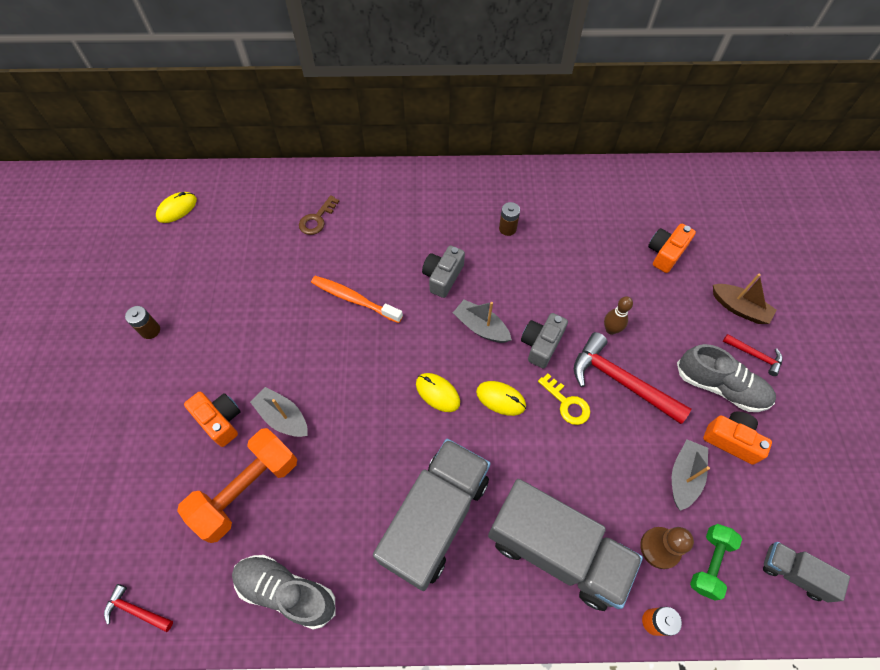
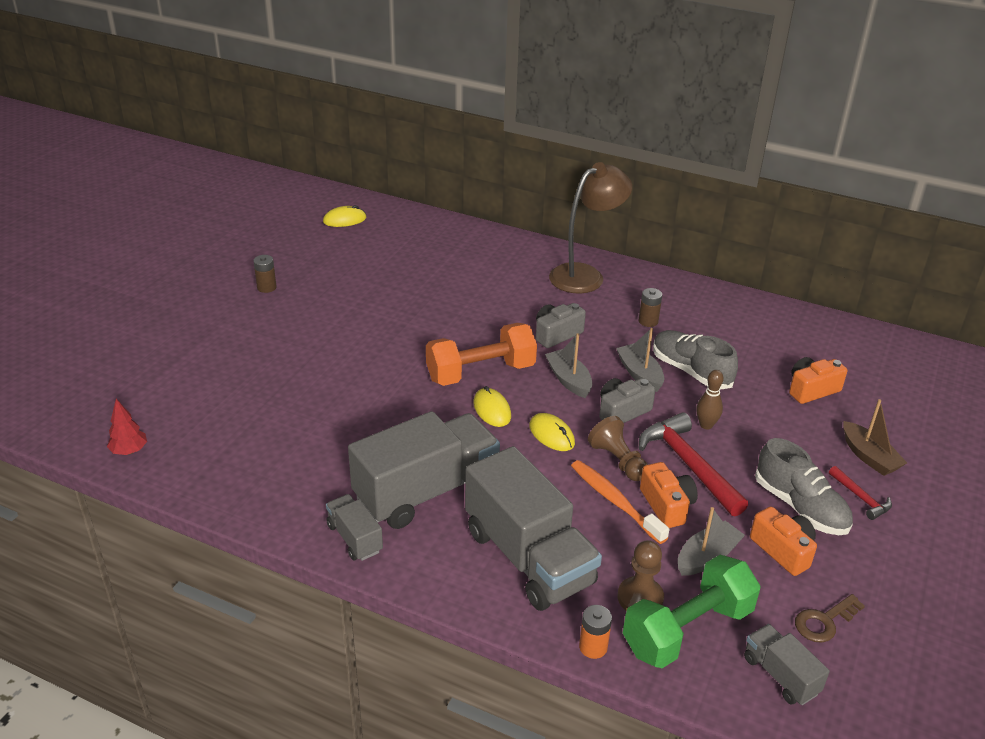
camera: 25 degrees right, 25 degrees down
(136, 610) = (129, 451): red hammer -> red tree
(220, 420) = (282, 361): orange camera -> orange camera (667, 505)
(247, 489) = (273, 412): orange dumbbell -> orange dumbbell (480, 372)
(283, 417) = (338, 377): grey boat -> grey boat (640, 374)
(286, 591) = (258, 487): grey shoe -> grey shoe (690, 371)
(317, 219) = (464, 261): brown key -> brown key (824, 621)
(354, 299) = (459, 323): orange toothbrush -> orange toothbrush (614, 501)
(405, 607) = (355, 538): none -> grey truck
(429, 193) = (585, 275): none -> brown lamp
(567, 403) = (618, 461): yellow key -> brown pawn
(709, 563) = (687, 630): green dumbbell -> green dumbbell, size x1.72

